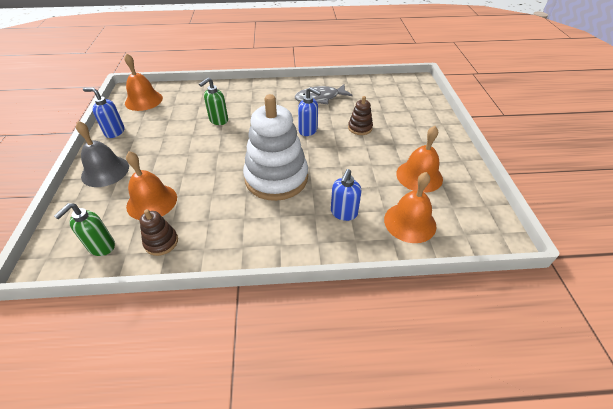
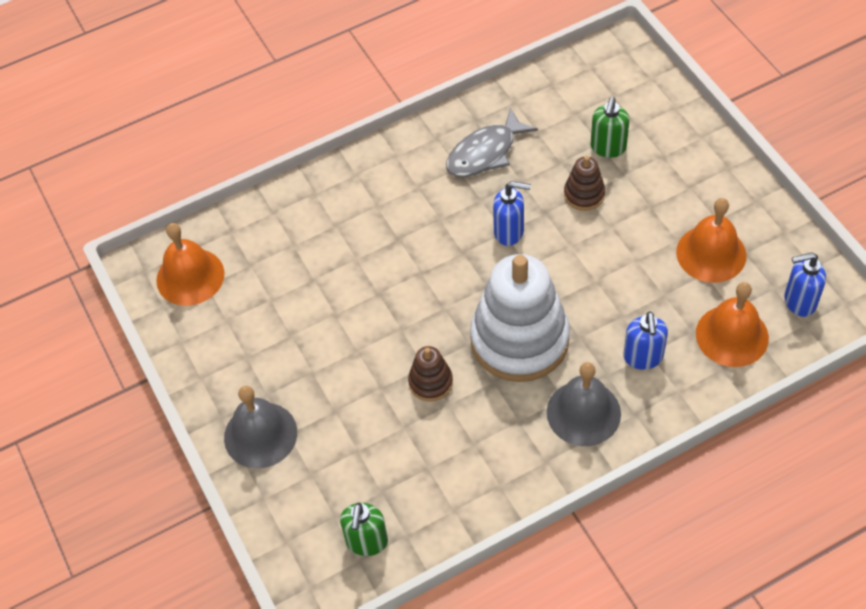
camera: 20 degrees left, 10 degrees up
(114, 132) = (204, 361): blue soap dispenser -> blue soap dispenser (799, 301)
(152, 201) = (375, 452): orange bell -> none
(161, 242) = (439, 501): brown stacking toy -> brown stacking toy (430, 382)
(218, 120) = (354, 268): green soap dispenser -> green soap dispenser (608, 148)
(285, 228) = (583, 413): none -> grey bell

